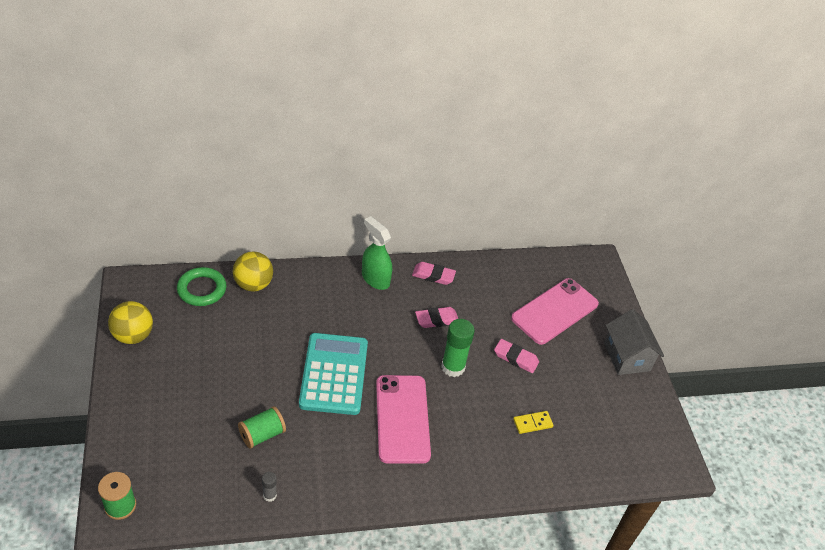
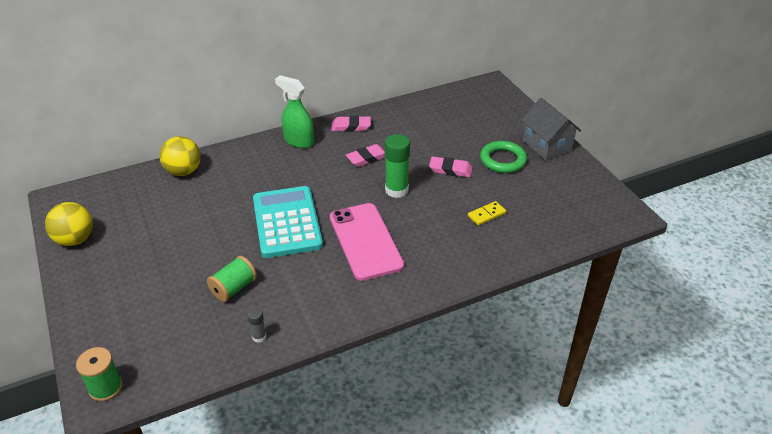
camera: 10 degrees left, 5 degrees down
(202, 289) = (134, 187): green ring -> green ring (503, 160)
(555, 311) = (470, 128): pink phone -> none

